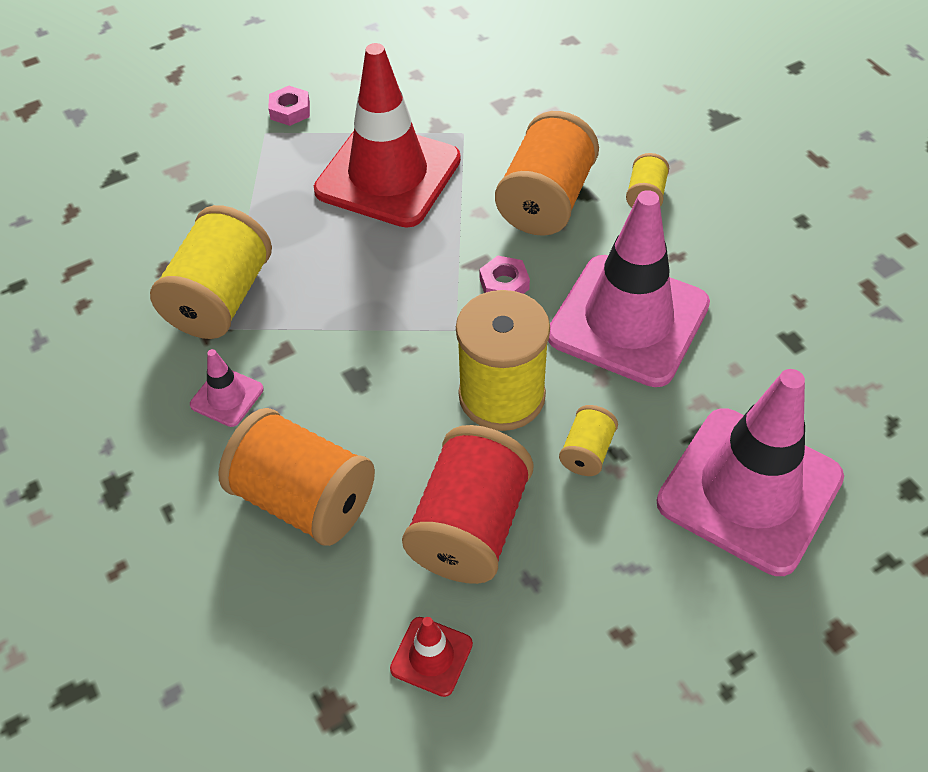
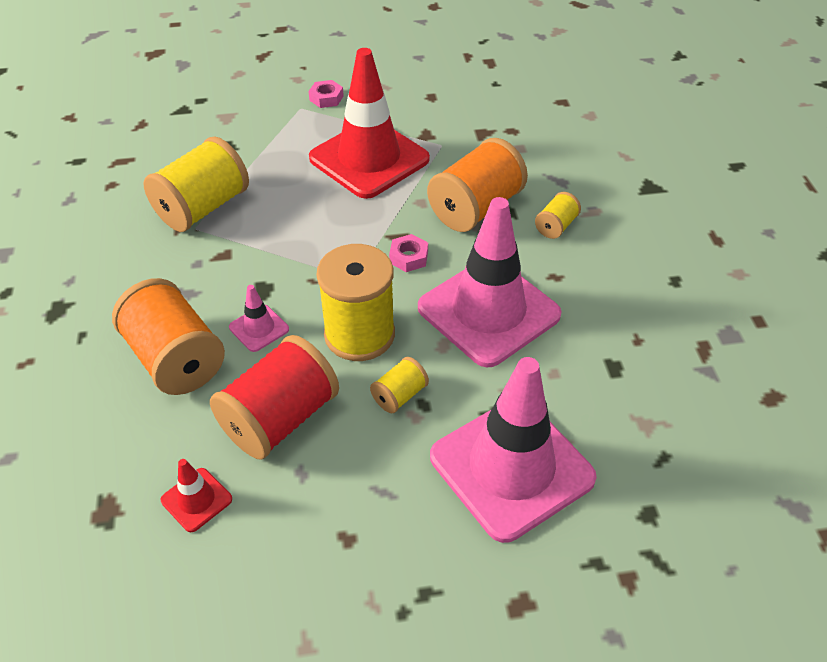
camera: 20 degrees right, 5 degrees down
(227, 397) = (166, 273): pink traffic cone -> pink traffic cone (259, 328)

